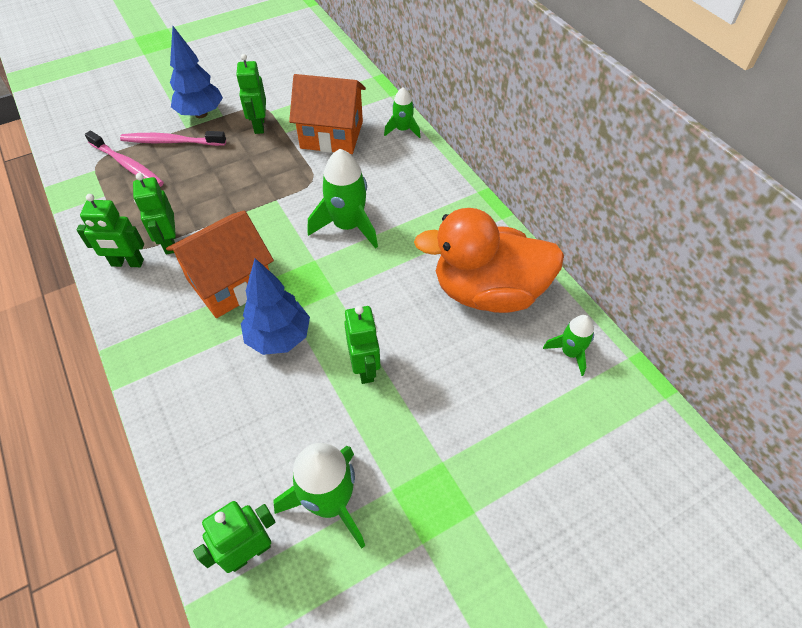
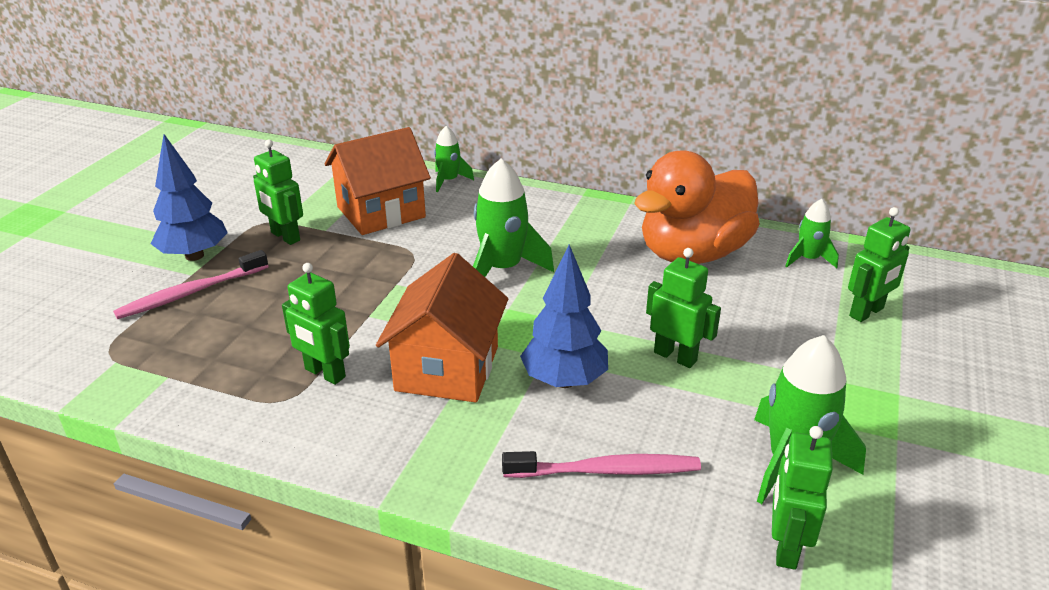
camera: 40 degrees left, 20 degrees down
(127, 165) = (159, 336): pink toothbrush -> pink toothbrush (605, 470)
(127, 263) = (296, 416): green robot -> green robot (867, 312)

